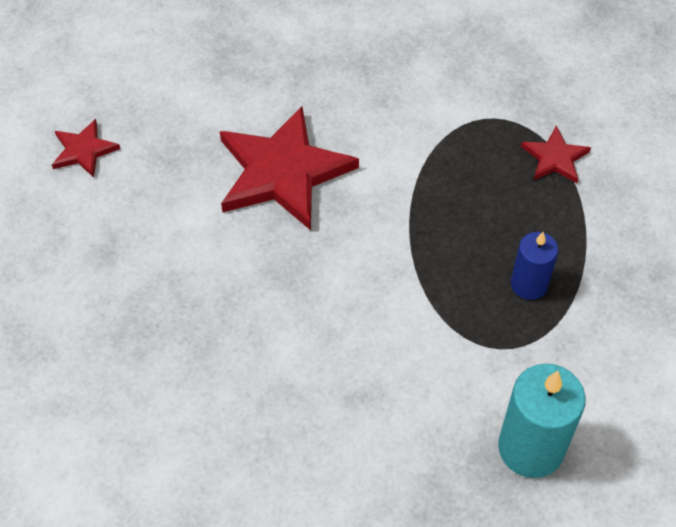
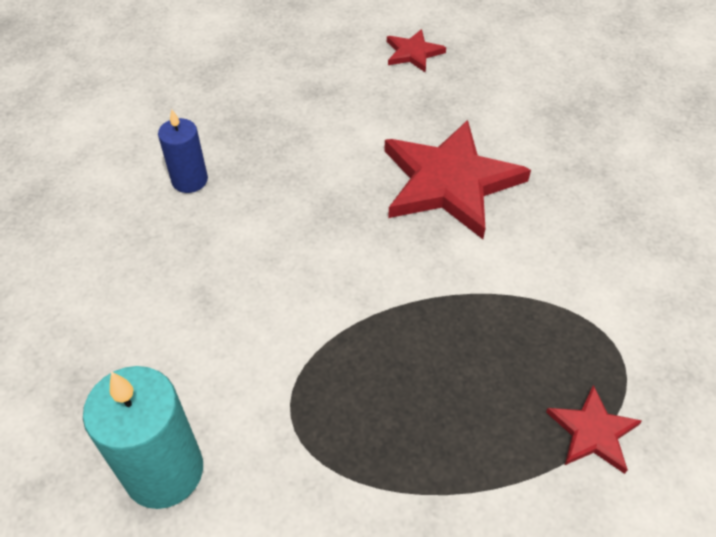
camera: 75 degrees right, 5 degrees down
(529, 284) = (387, 432): blue candle -> blue candle (190, 180)

